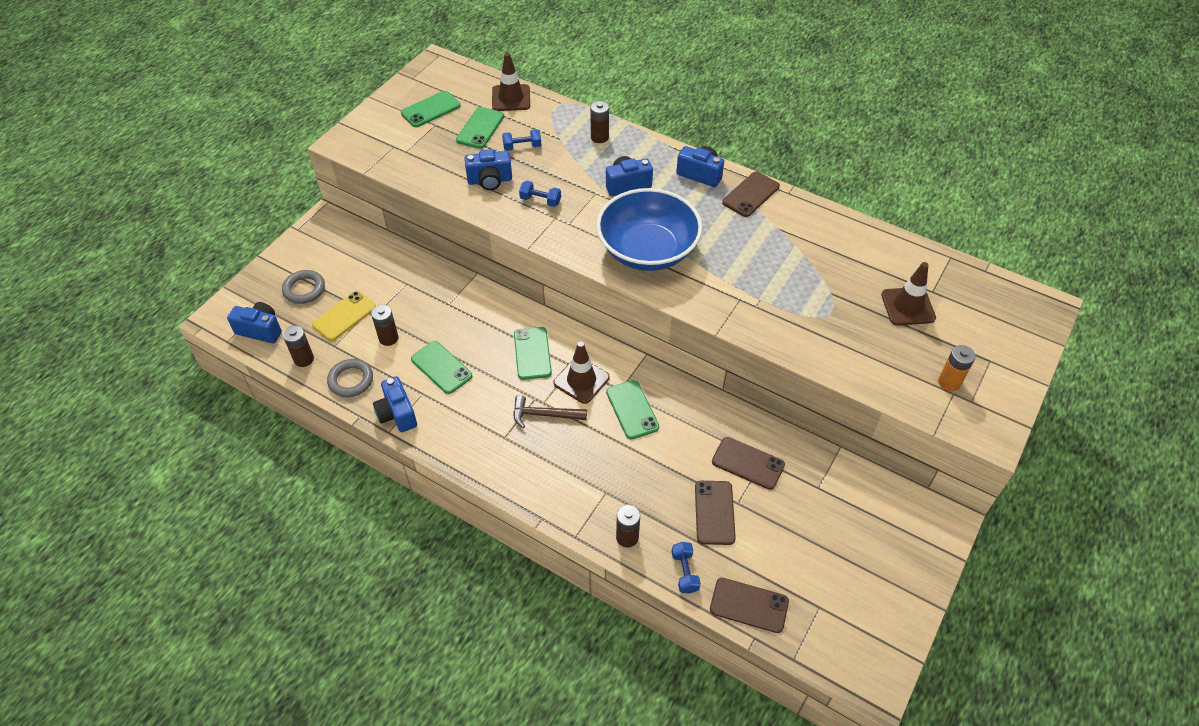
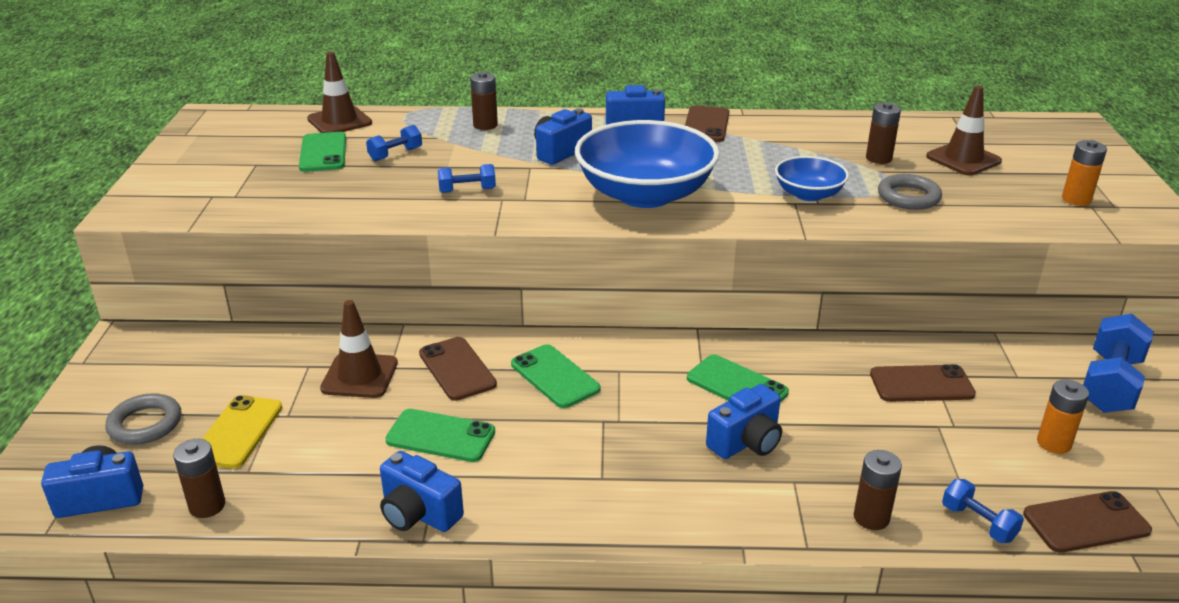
camera: 30 degrees left, 20 degrees down
(351, 380) = (309, 502): grey ring -> grey ring (908, 197)
(388, 338) = (331, 432): brown battery -> brown battery (878, 158)
(430, 109) = (237, 153): green phone -> none
(490, 180) = (382, 191): blue camera -> blue camera (746, 442)
(544, 415) = (632, 433): brown hammer -> none
(581, 380) = (645, 380): brown traffic cone -> brown traffic cone (359, 376)
(714, 512) = (940, 446): brown phone -> brown phone (457, 369)
(757, 295) = (808, 194): none -> blue bowl
(788, 546) = (1053, 443): none -> orange battery
(876, 523) = (1110, 384): none -> blue dumbbell

